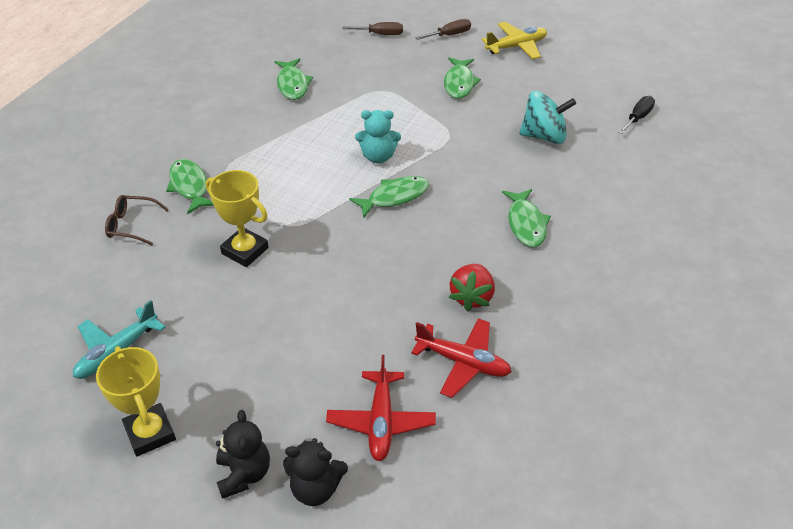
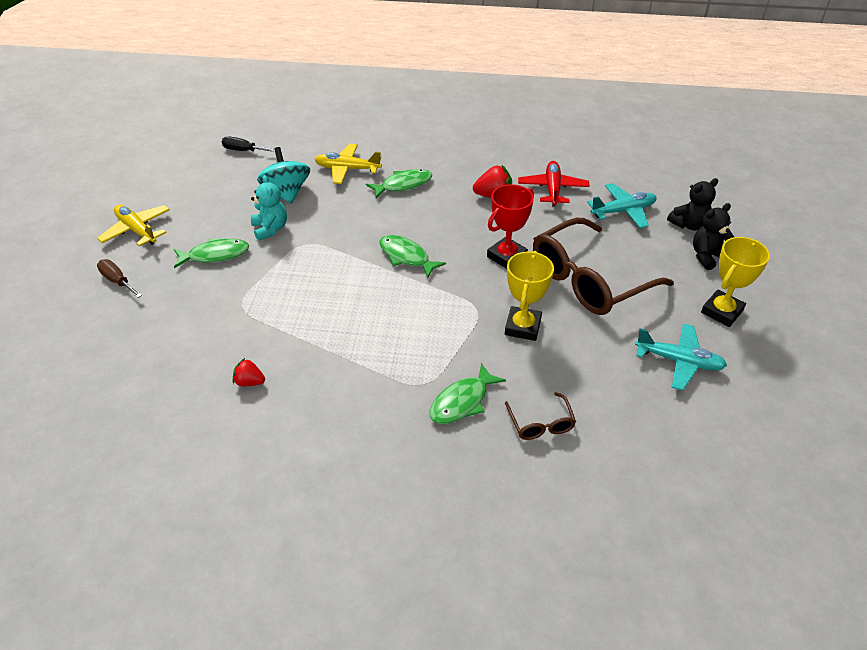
camera: 110 degrees left, 0 degrees up
(276, 329) = (588, 280): none -> brown glasses
(292, 85) = (249, 382): green fish -> red strawberry
(315, 488) = (689, 225): black teddy bear -> black teddy bear turned 75 degrees clockwise
(353, 272) = (506, 256): none -> red trophy
(378, 157) = (355, 280): turquoise teddy bear -> turquoise teddy bear (270, 229)
(381, 34) = (122, 337): brown screwdriver -> none
(381, 422) = (623, 211): red plane -> turquoise plane
(574, 186) = (347, 169): none -> yellow plane

